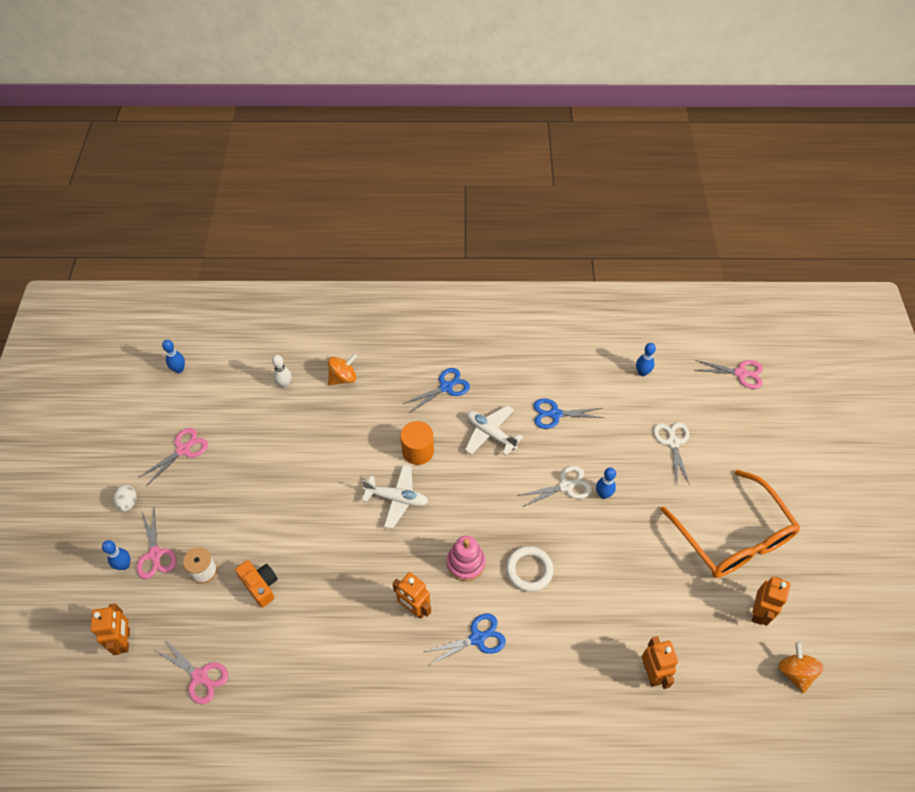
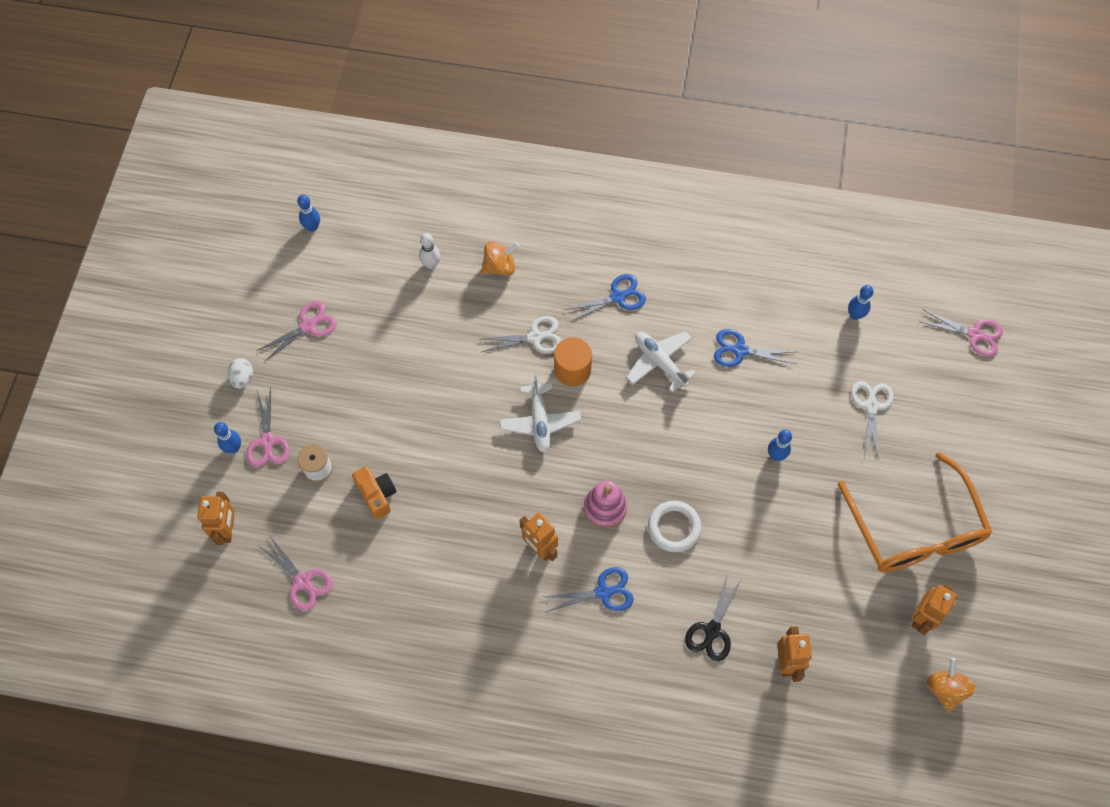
camera: 10 degrees right, 10 degrees up
(397, 498) = (540, 422): white plane -> white plane turned 60 degrees clockwise
(566, 486) = (735, 438): white scissors -> white scissors (535, 337)
(580, 656) = (712, 630): none -> black scissors

